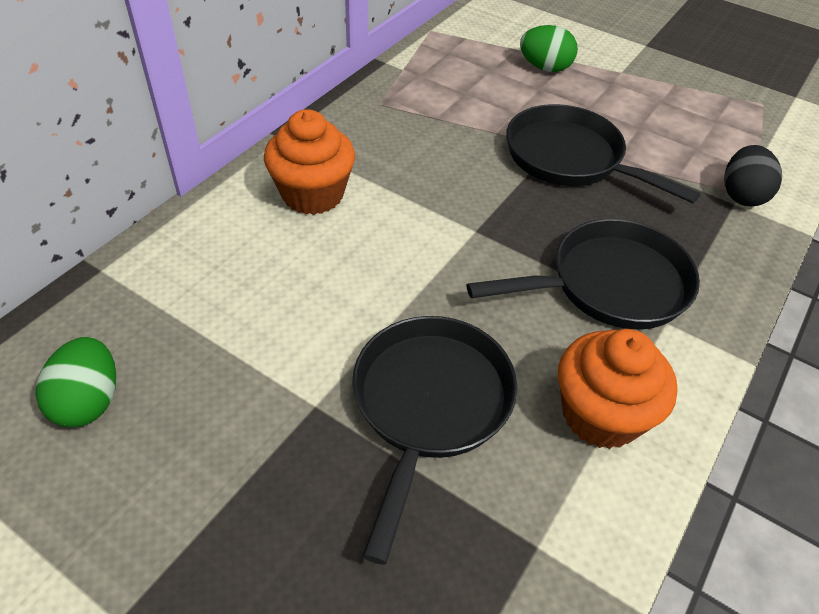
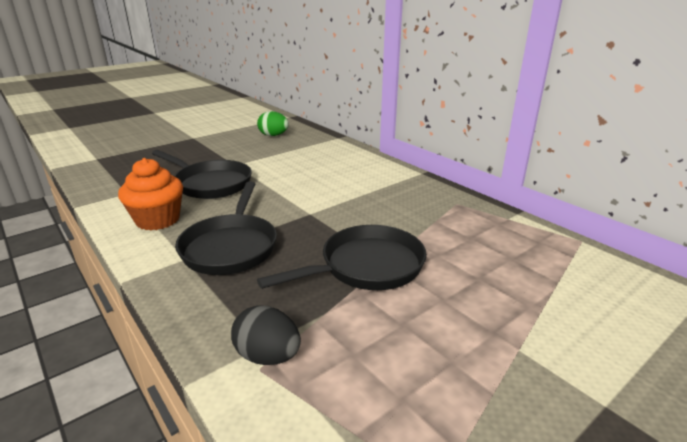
camera: 110 degrees right, 20 degrees down
(312, 194) = (366, 175): orange cupcake -> none
(545, 68) = (520, 291): green egg -> none

